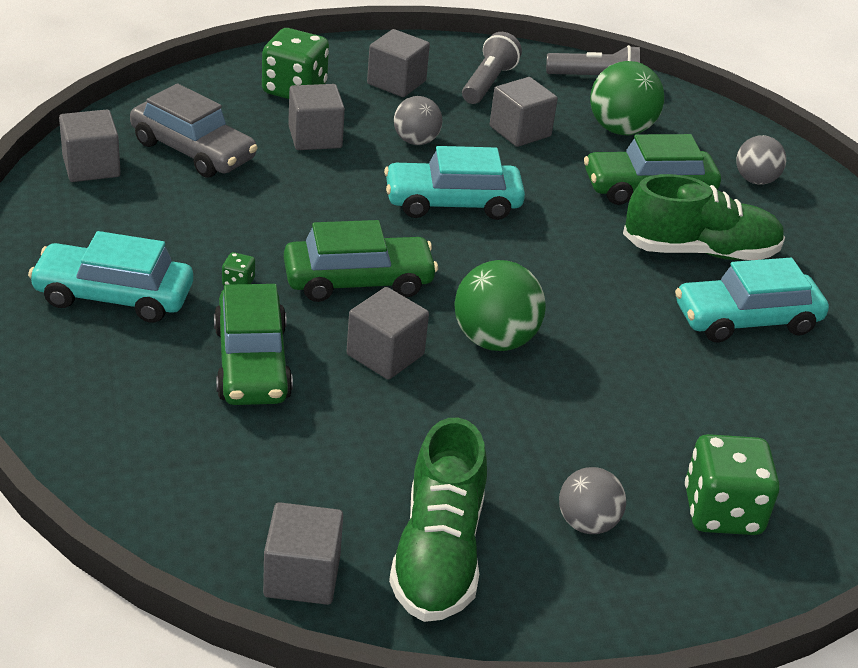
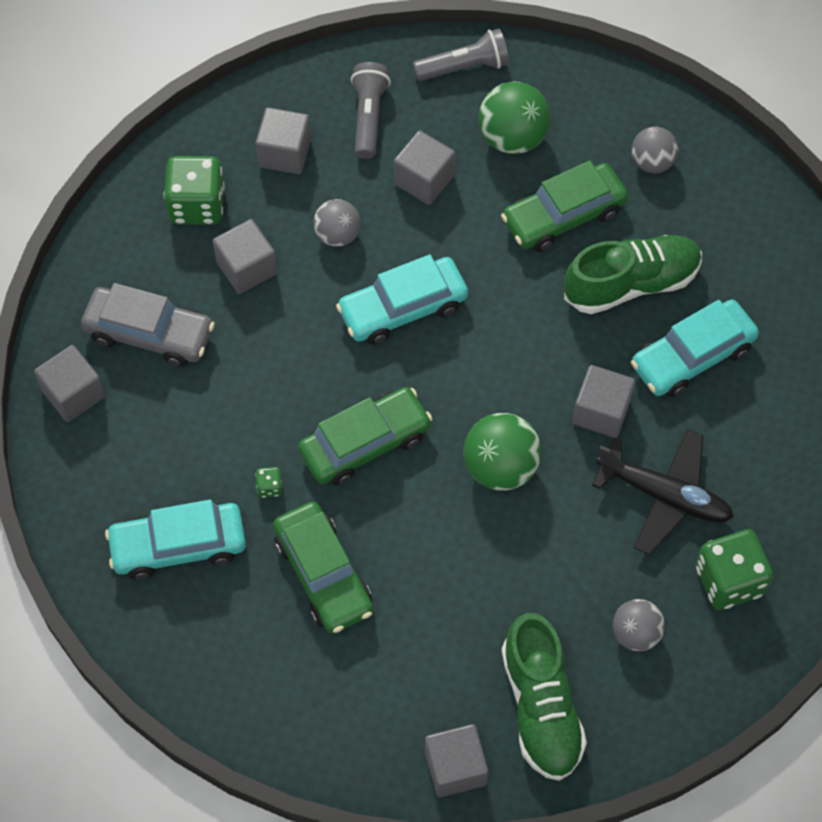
camera: 15 degrees left, 25 degrees up
(385, 355) = (422, 521): grey cube -> grey cube (601, 411)
(672, 416) = (665, 496): none -> black plane

